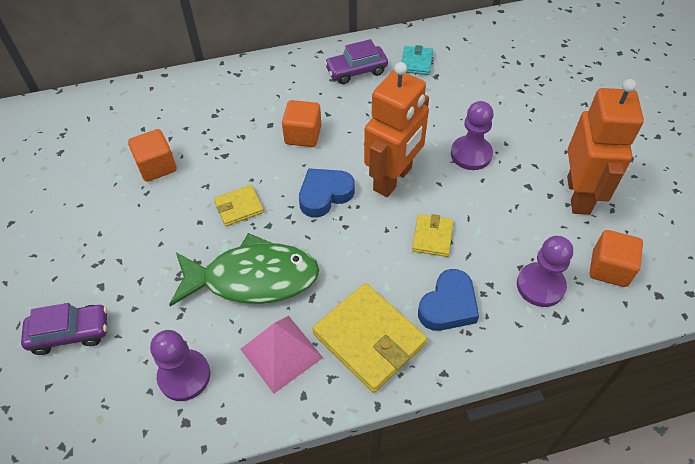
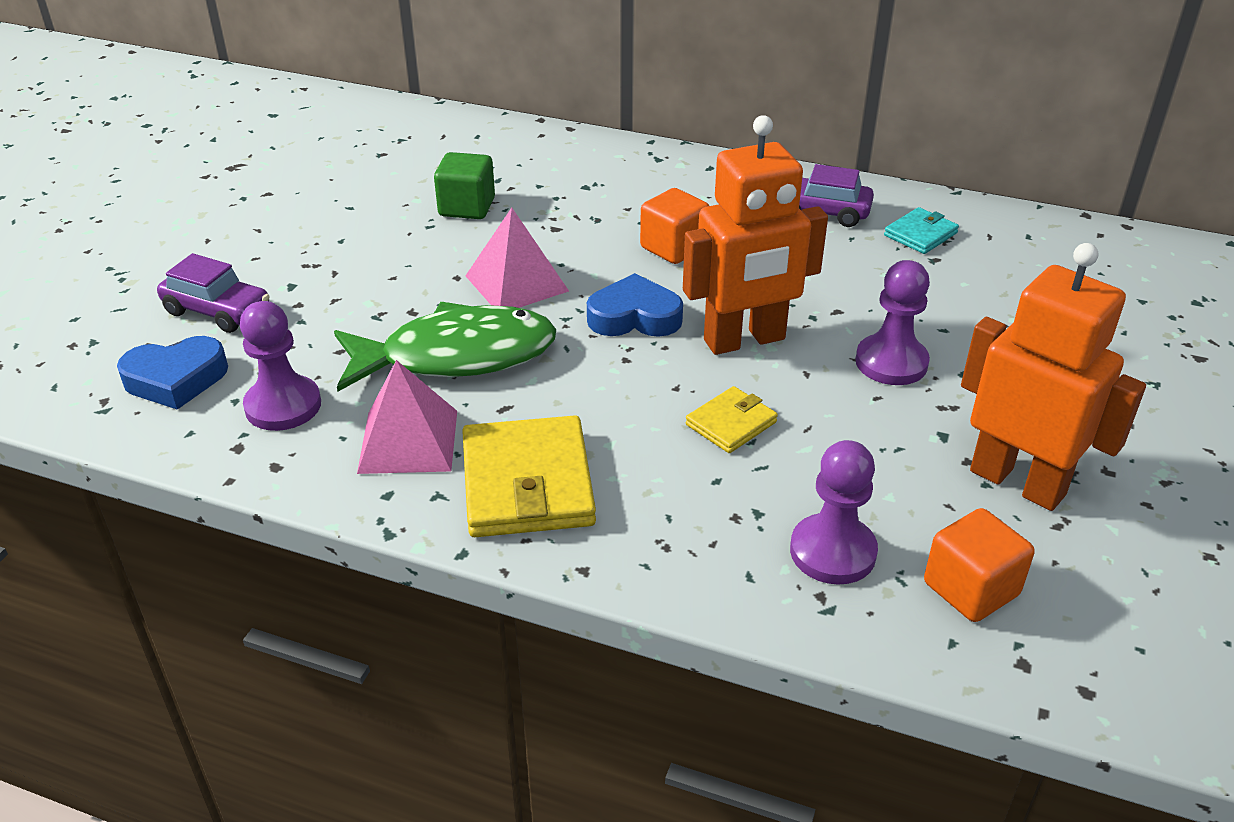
camera: 35 degrees right, 15 degrees down
(157, 166) = (467, 207): orange cube -> green cube
(239, 207) = (516, 283): yellow wallet -> pink pyramid
(253, 278) = (457, 356): green fish -> green fish turned 45 degrees counterclockwise
(448, 305) = (671, 504): blue heart -> blue heart (176, 379)
(579, 195) = (1017, 482): orange robot -> orange robot turned 90 degrees counterclockwise

